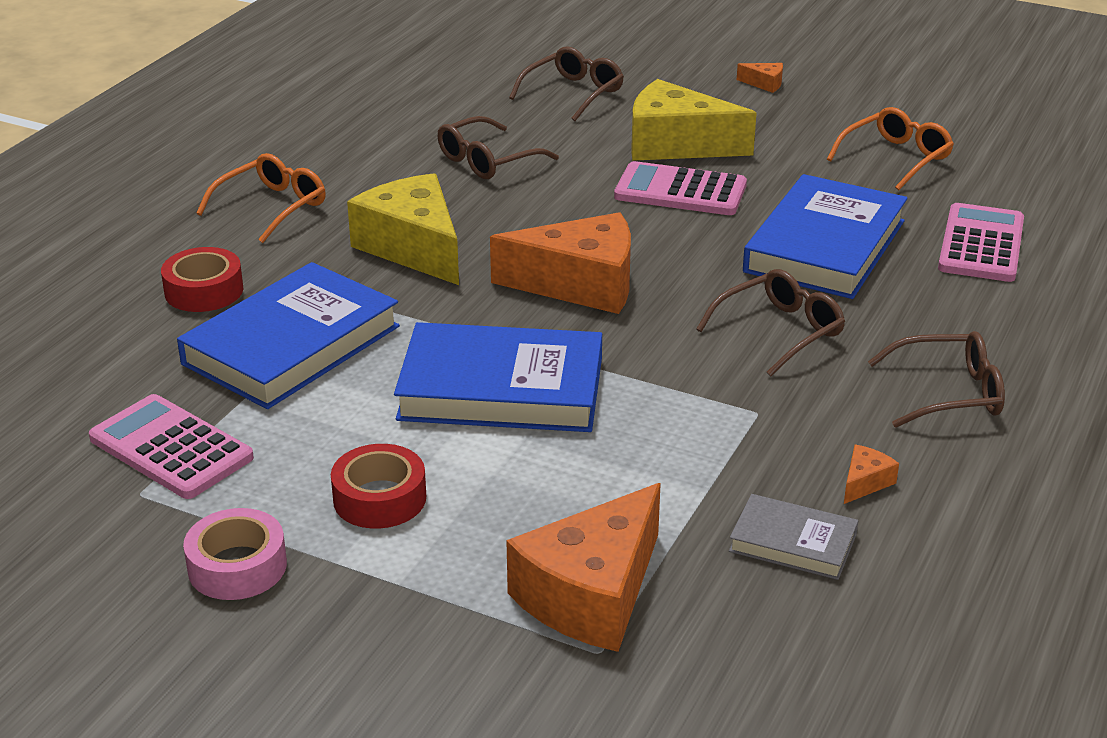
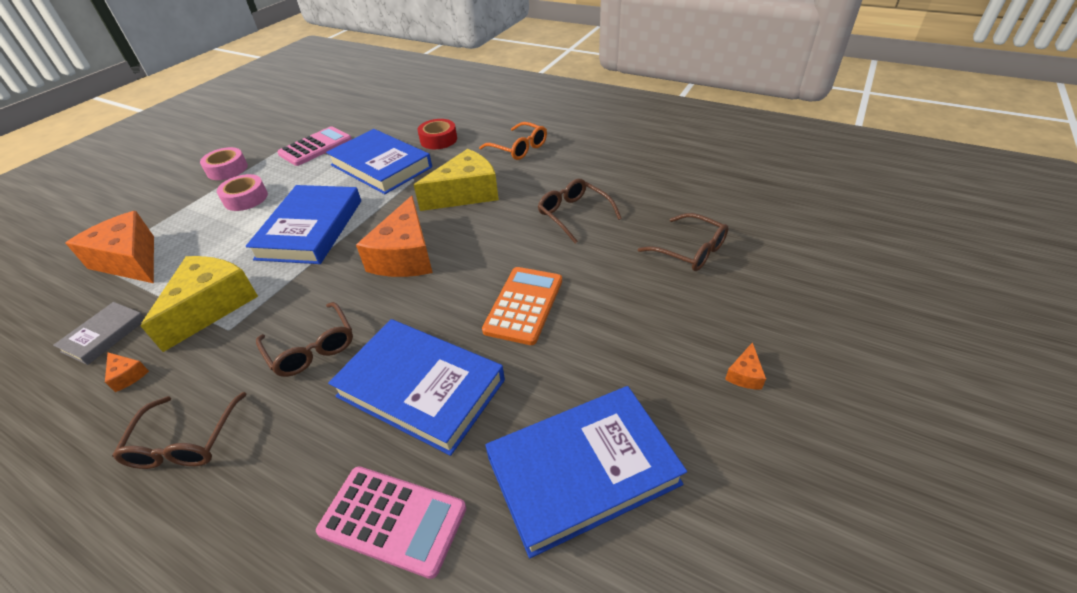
camera: 95 degrees right, 10 degrees up
(379, 498) = (246, 198): red tape -> pink tape
(676, 144) = (604, 306): yellow cheese -> yellow cheese (211, 306)
(680, 191) = (524, 305): pink calculator -> orange calculator
(895, 158) = (582, 471): orange glasses -> blue book

